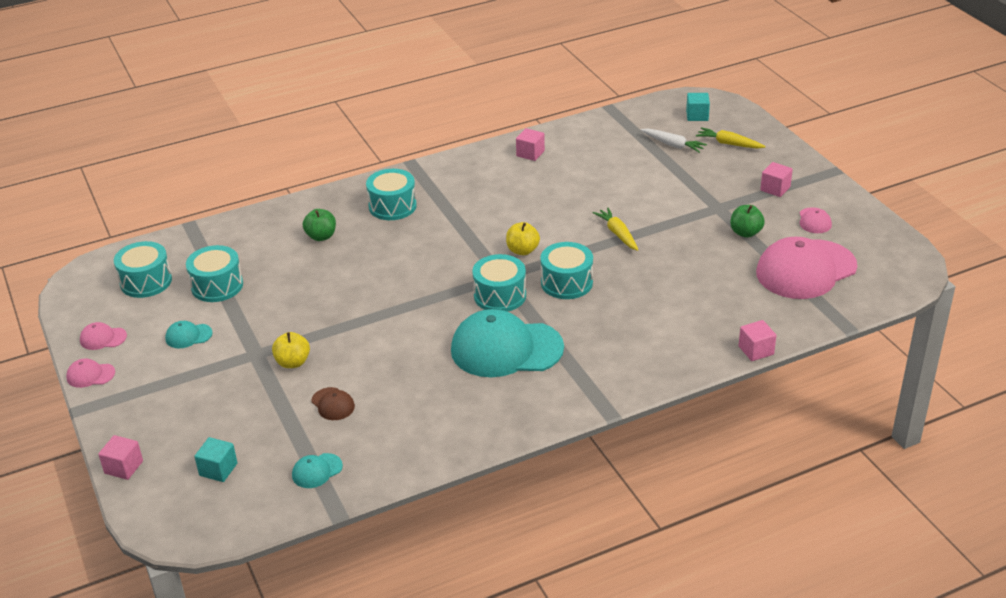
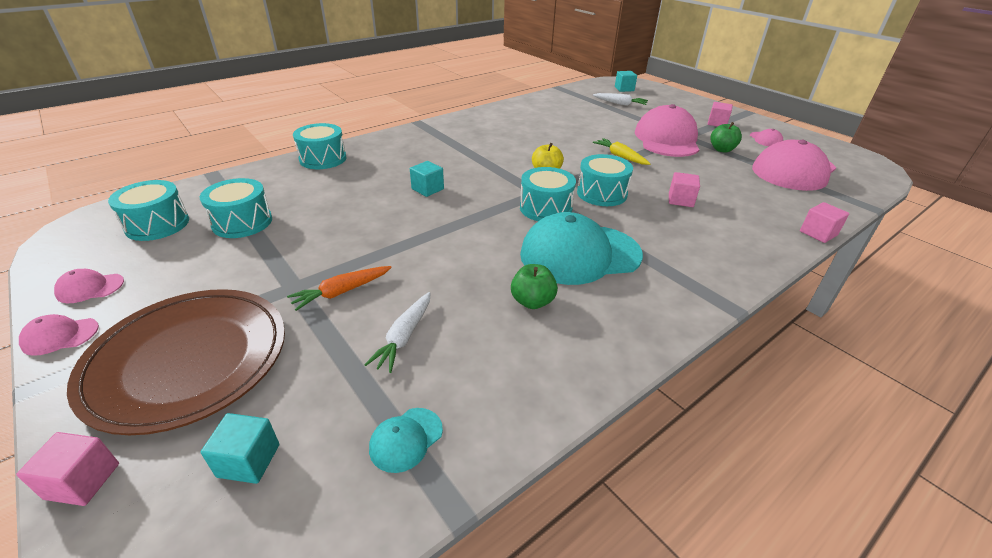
camera: 15 degrees left, 0 degrees up
(179, 403) = (188, 360): none -> brown plate
(188, 336) = (206, 275): turquoise cap -> none
(293, 362) = (342, 292): yellow apple -> orange carrot
(321, 236) = (350, 174): green apple -> green apple (532, 301)
(333, 404) = (404, 336): brown cap -> white carrot
(392, 206) = (412, 150): turquoise drum -> turquoise drum (323, 159)
(393, 262) = (427, 189): none -> turquoise cube
(530, 153) = (514, 113): pink cube -> pink cube (680, 200)
(690, 211) = (666, 139): none -> pink cap
(729, 144) = (660, 101): yellow carrot -> none

